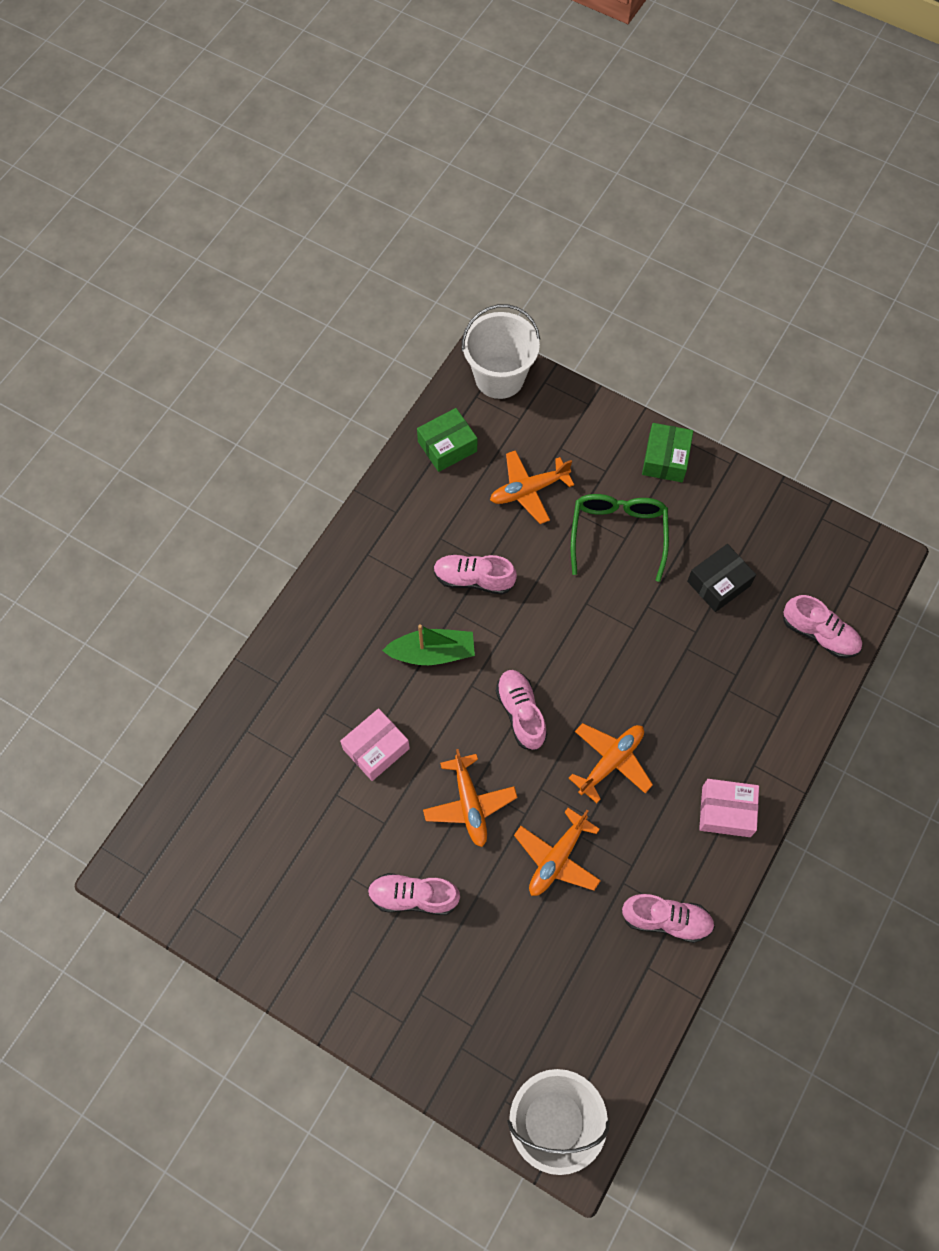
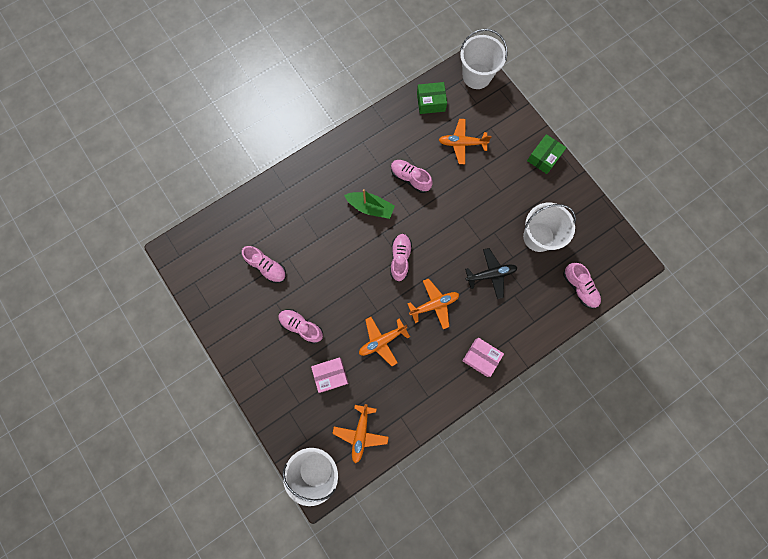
camera: 25 degrees right, 10 degrees up
(376, 749) = (319, 244): pink box -> pink box (331, 375)
(469, 804) = (351, 293): orange plane -> orange plane (361, 433)
(618, 533) = (498, 187): green glasses -> none
(666, 920) = (422, 398): pink shoe -> pink shoe (267, 267)
(675, 674) = (491, 274): none -> black plane
(718, 583) = (538, 237): black box -> white bucket

